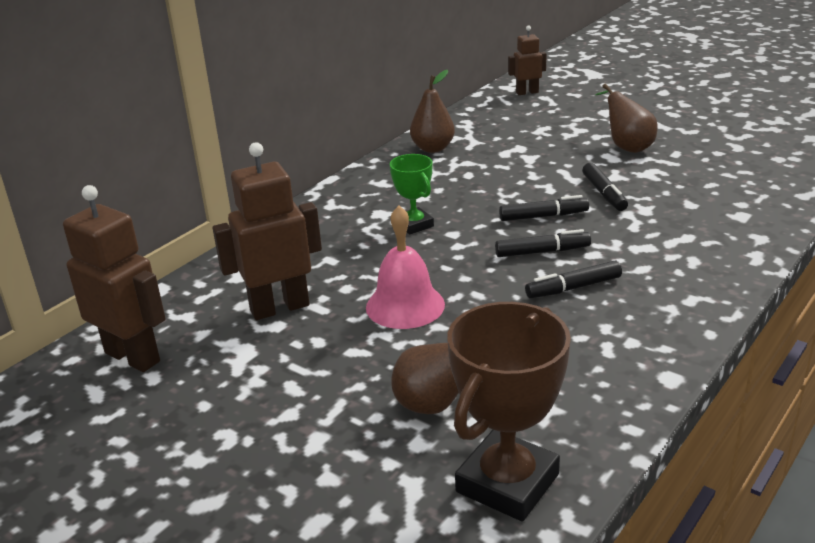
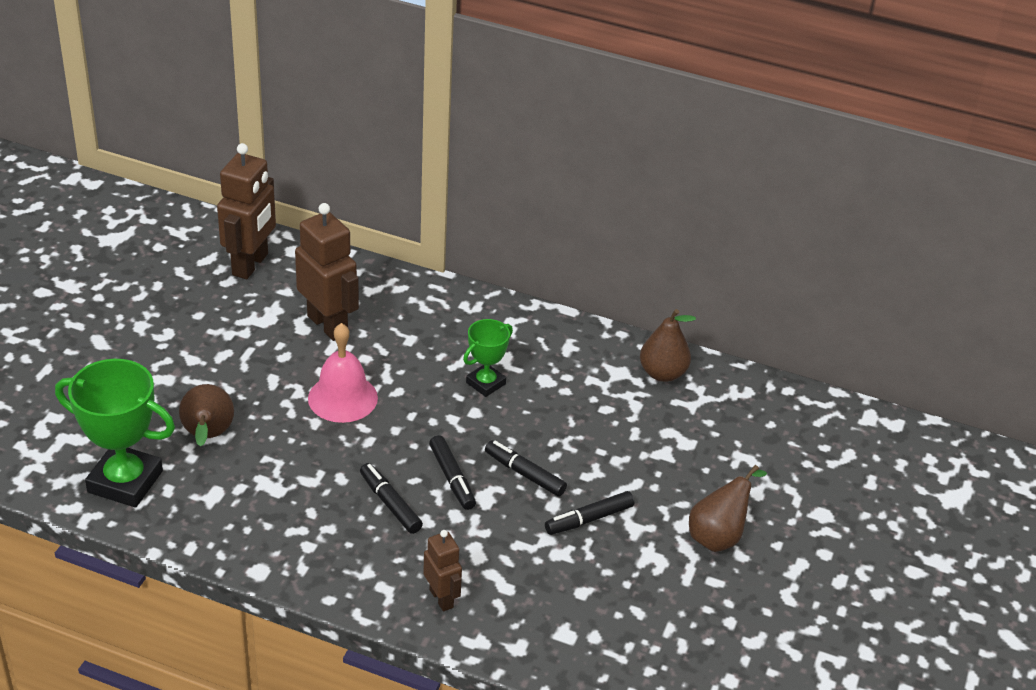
camera: 70 degrees right, 10 degrees up
(507, 483) = (125, 481): brown trophy -> green trophy
(527, 92) = (858, 436): brown robot -> brown robot (441, 598)
(543, 216) = (525, 474): black marker -> black marker turned 150 degrees clockwise

